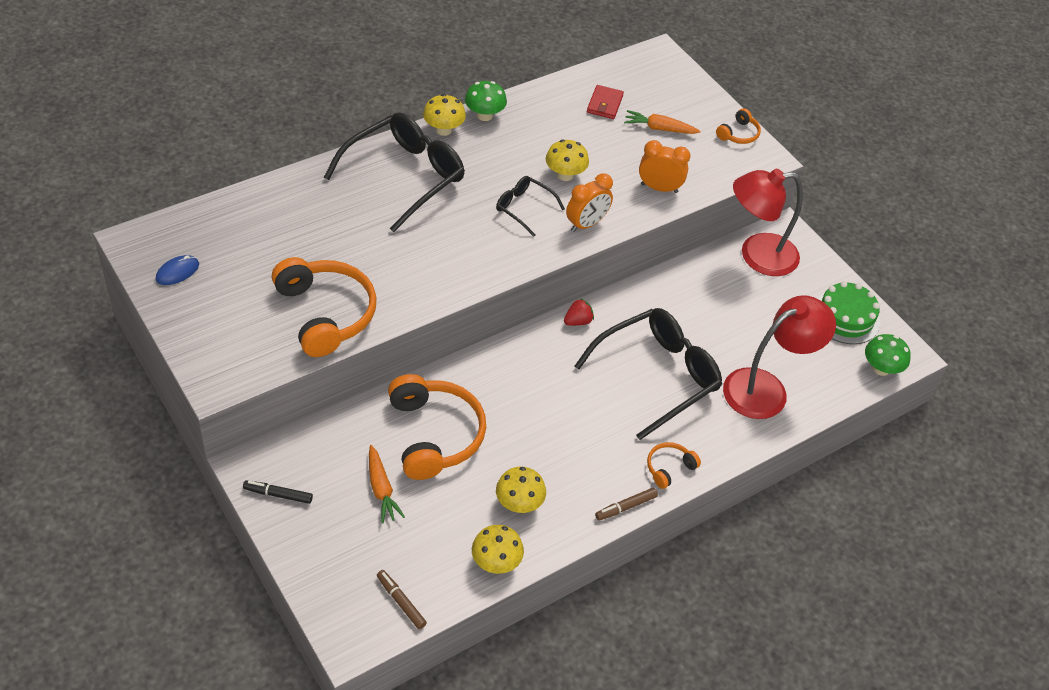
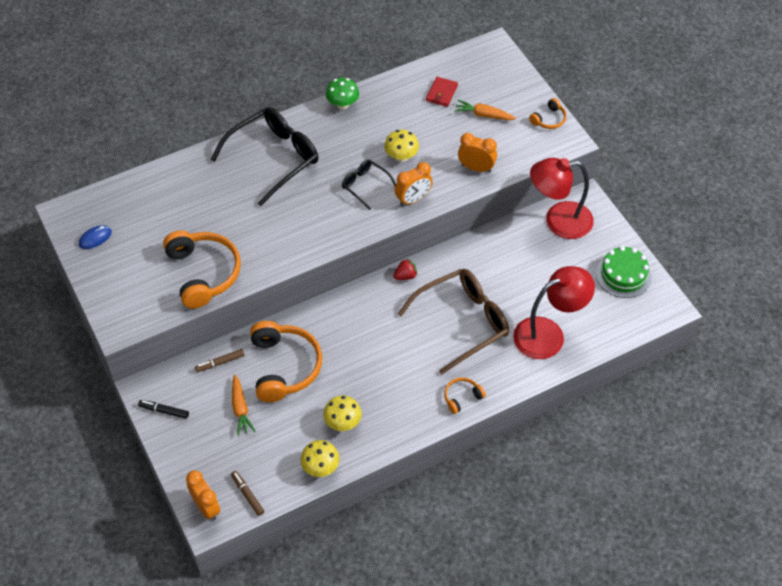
camera: 10 degrees right, 5 degrees up
(345, 620) = (206, 507): none -> orange clock
(443, 130) = (308, 117): yellow mushroom -> none
(625, 507) = (424, 427): brown marker -> brown marker (220, 363)
(657, 376) = (462, 322): black glasses -> brown glasses
(881, 368) = (645, 319): green mushroom -> none

